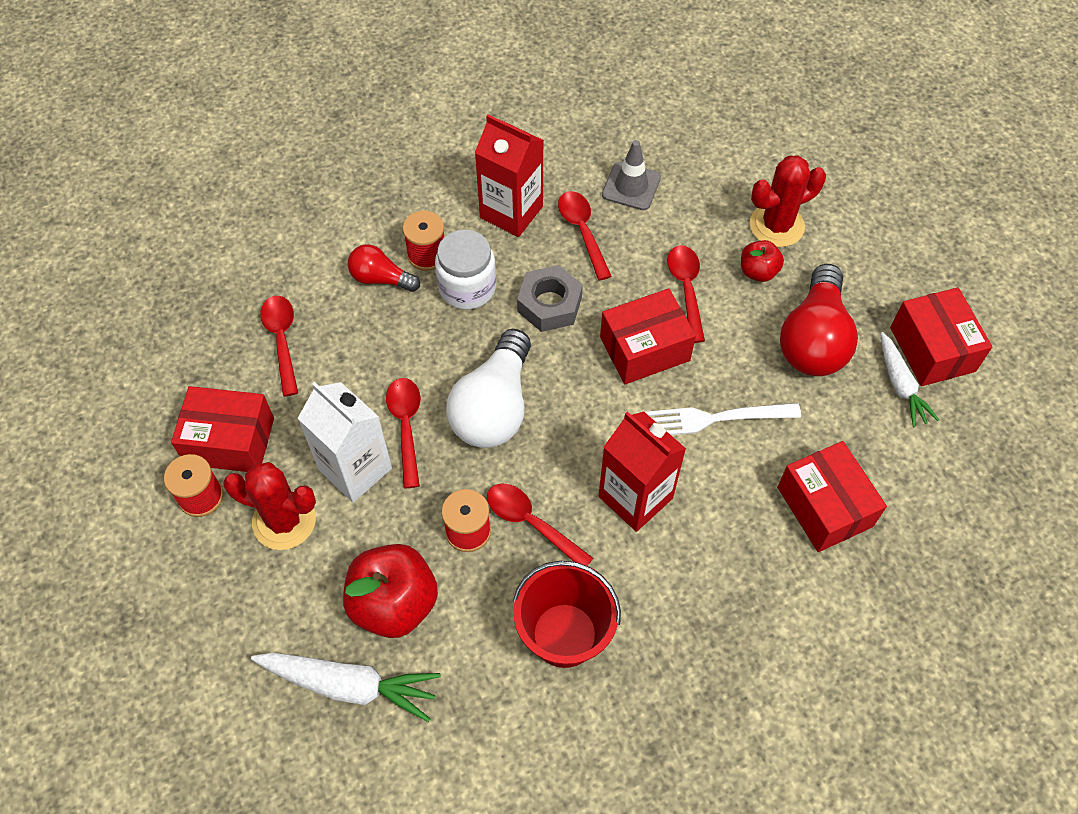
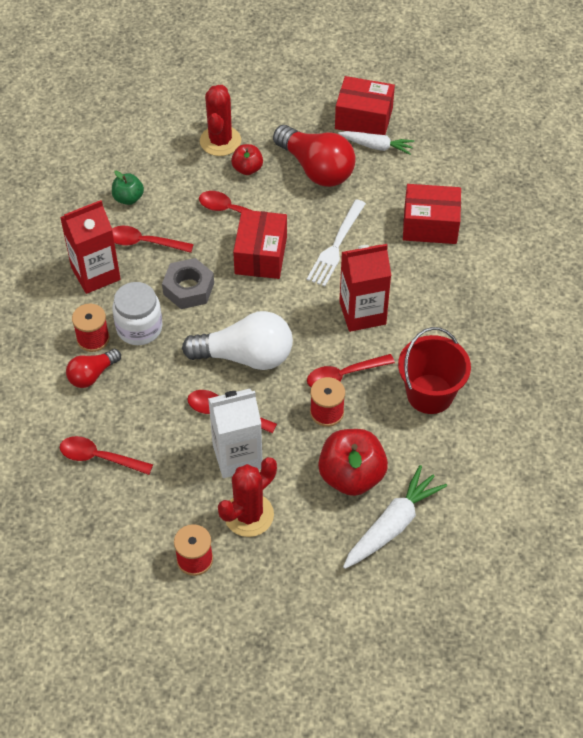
camera: 60 degrees left, 5 degrees down
(230, 441) = (161, 523): red box -> none
(494, 407) = (245, 356): white light bulb -> white light bulb turned 45 degrees counterclockwise
(631, 186) = (128, 198): grey traffic cone -> green apple

